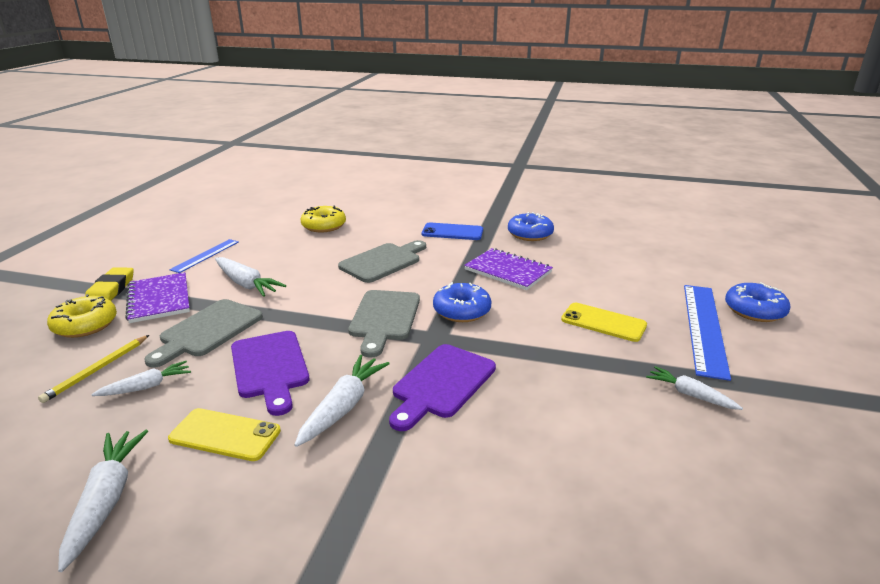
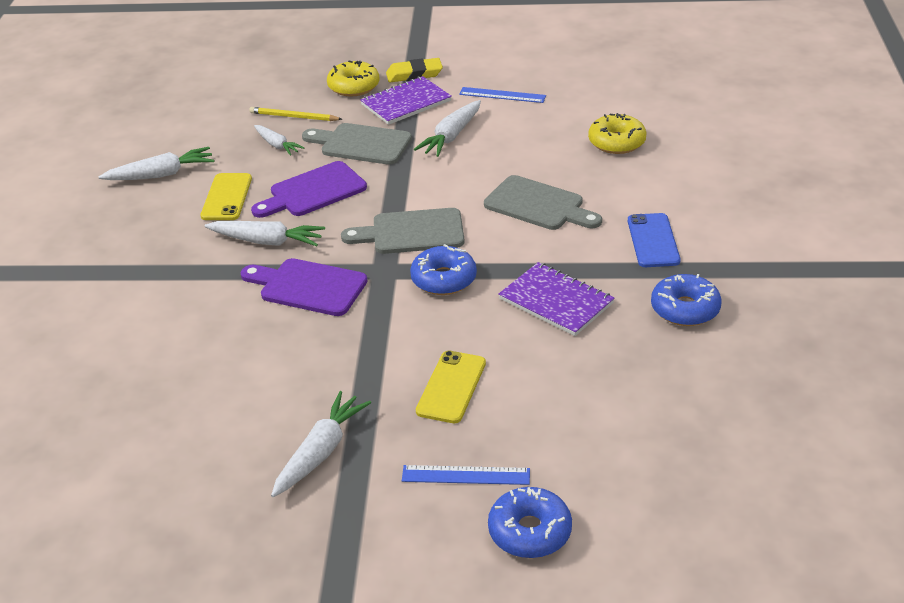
camera: 80 degrees right, 10 degrees up
(508, 271) = (556, 301): purple notebook -> purple notebook turned 75 degrees counterclockwise
(690, 394) = (321, 451): white carrot -> white carrot, size x1.53
(704, 327) = (466, 475): blue ruler -> blue ruler, size x0.57

